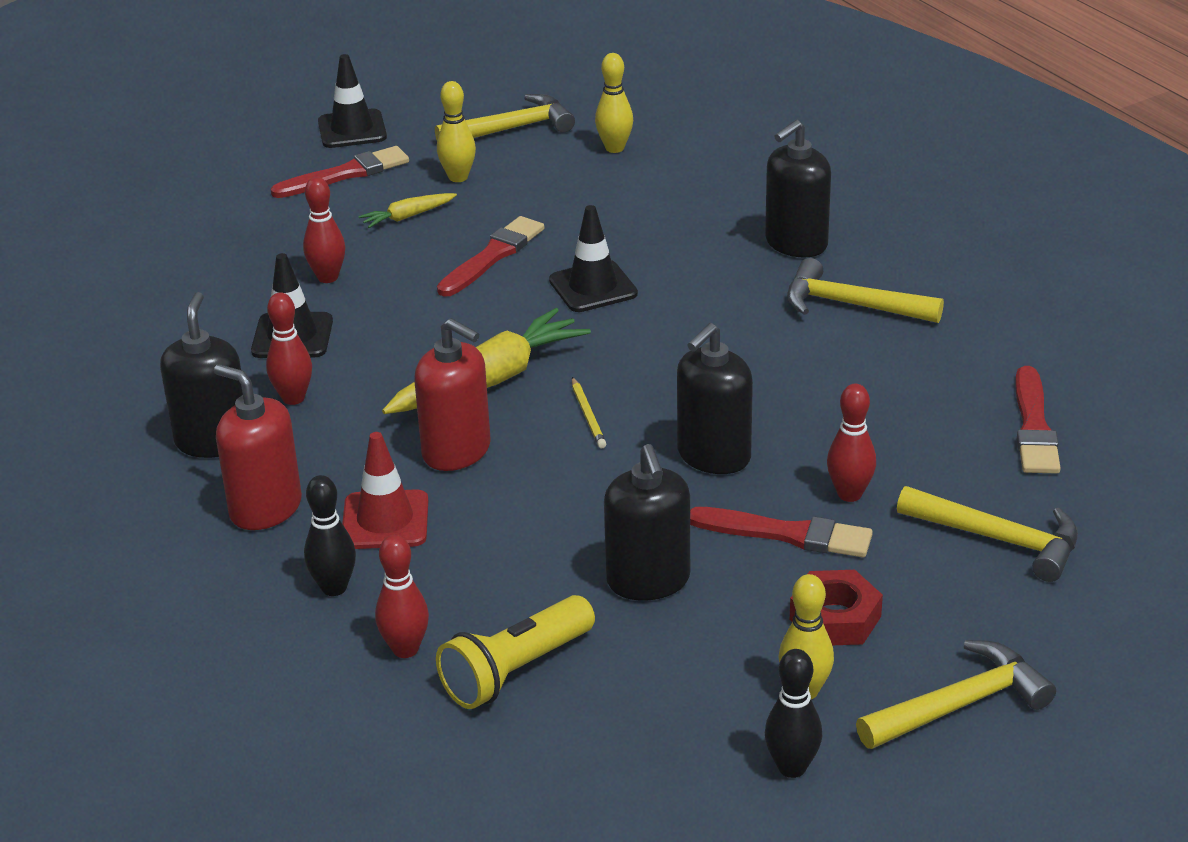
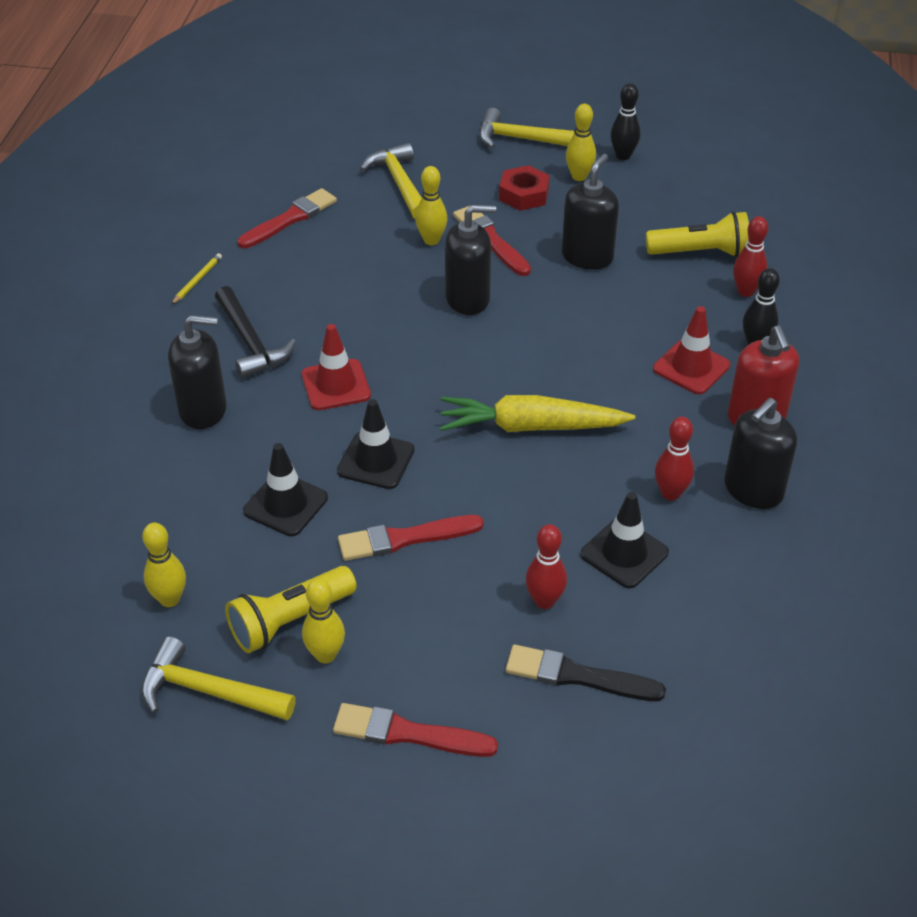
camera: 140 degrees left, 10 degrees up
(252, 253) = (578, 676): none -> black brush
(352, 129) = (335, 806): black traffic cone -> black traffic cone (285, 504)
(407, 217) = (416, 632): yellow carrot -> none
(457, 451) = (605, 387): red soap dispenser -> none
(511, 179) = (289, 621): none -> yellow flashlight
(588, 415) = (502, 364): yellow pencil -> yellow pencil (197, 280)
(717, 317) = (336, 385): none -> red traffic cone
(849, 494) = (431, 240): red bowling pin -> yellow bowling pin
(852, 305) = (250, 342): yellow hammer -> black hammer

